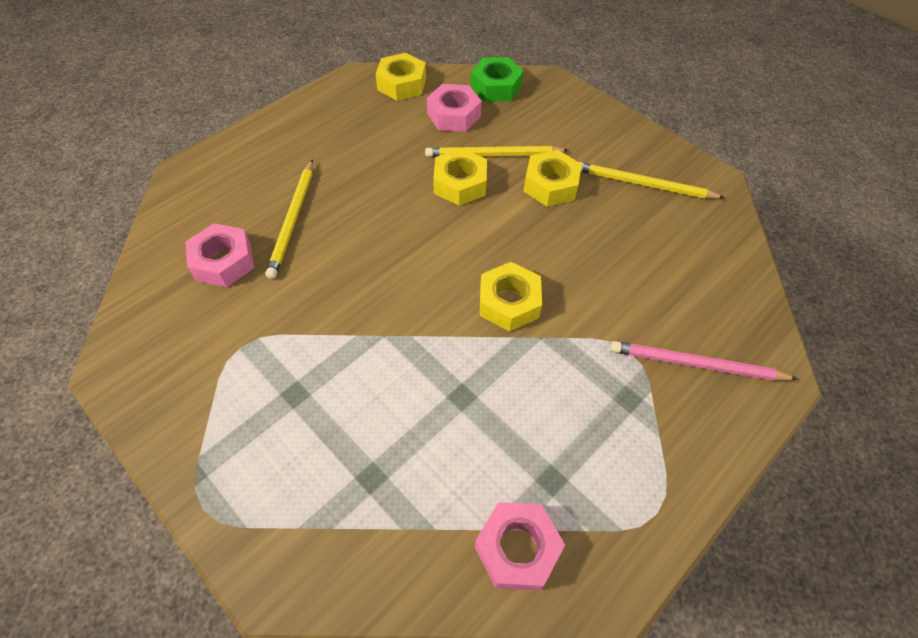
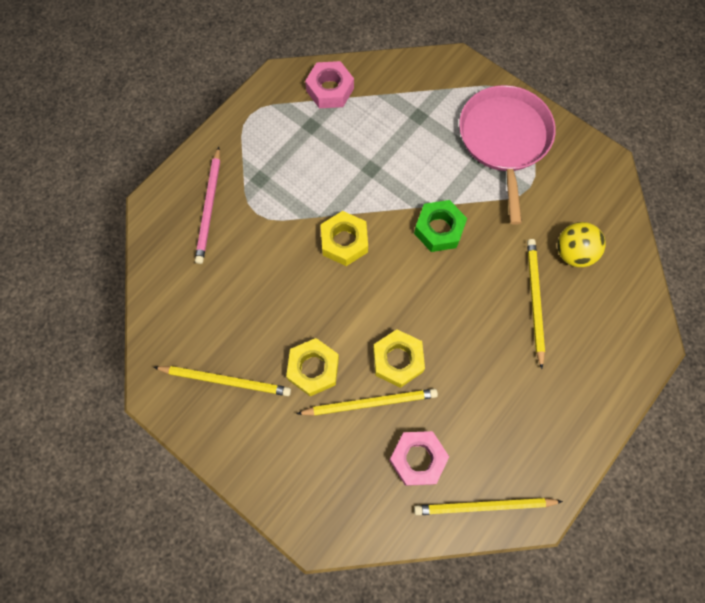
camera: 175 degrees right, 15 degrees up
(223, 262) = (573, 253): pink nut -> yellow ball
(248, 420) = (504, 140): none -> pink pan
(402, 84) = (483, 506): yellow nut -> yellow pencil
(496, 87) = (377, 515): green nut -> green nut (439, 229)
(696, 364) = (209, 207): pink pencil -> pink pencil turned 90 degrees clockwise

